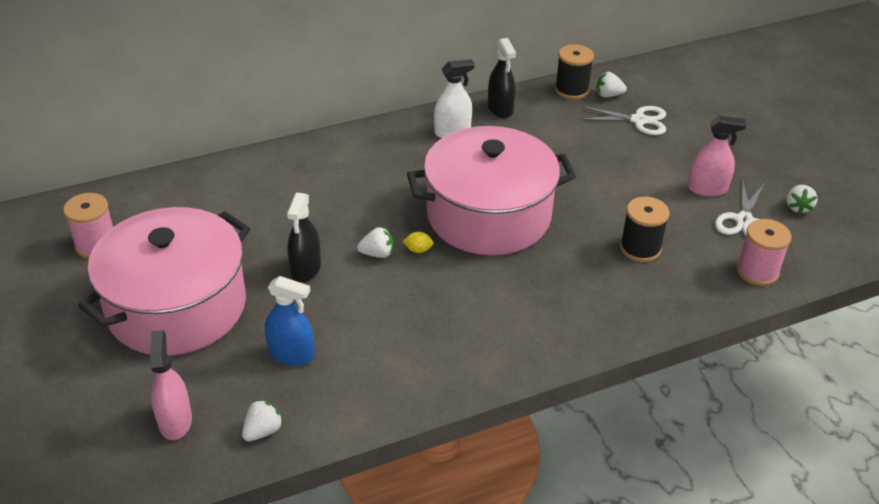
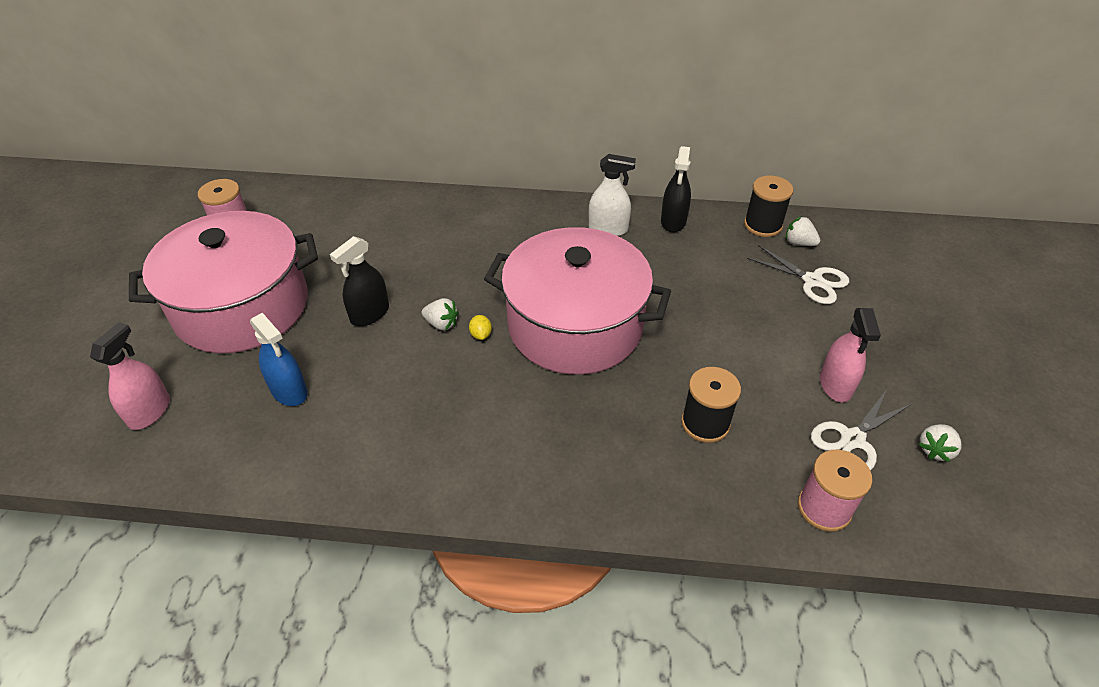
camera: 30 degrees right, 5 degrees up
(263, 431) = (204, 455): white strawberry -> none
(418, 250) = (481, 335): yellow lemon -> yellow lemon turned 45 degrees clockwise
(707, 188) = (835, 385): pink spray bottle -> pink spray bottle turned 60 degrees clockwise

